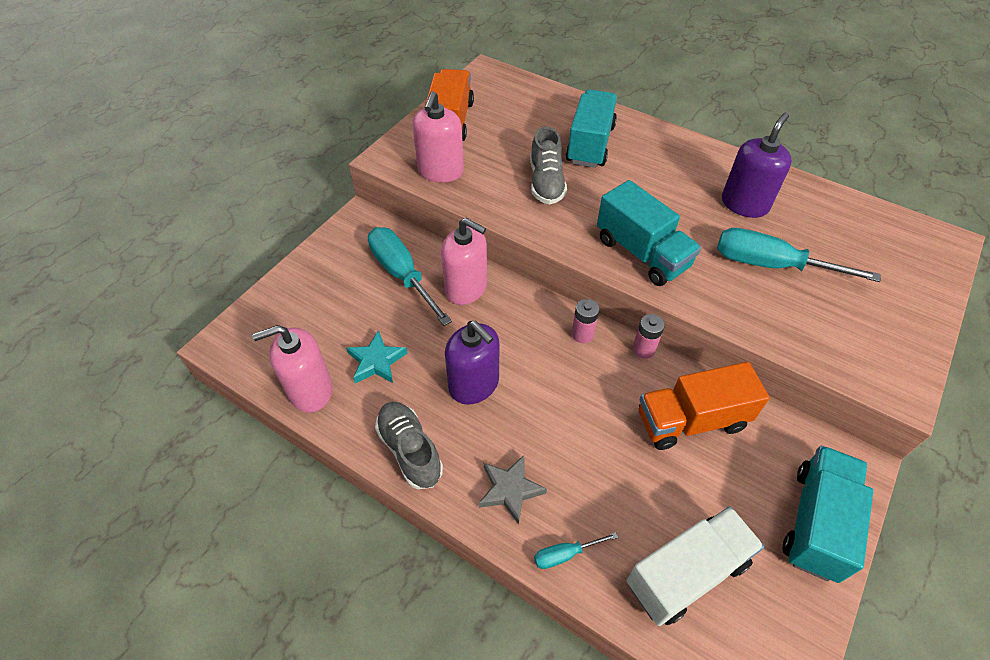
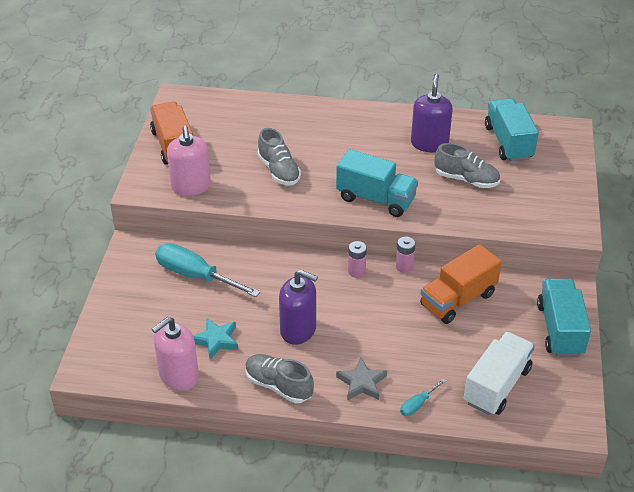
camera: 25 degrees left, 10 degrees down
(466, 288) = (252, 269): pink soap dispenser -> none
(590, 144) = (295, 132): turquoise truck -> turquoise truck (508, 142)
(771, 265) = (466, 179): turquoise screwdriver -> grey shoe

